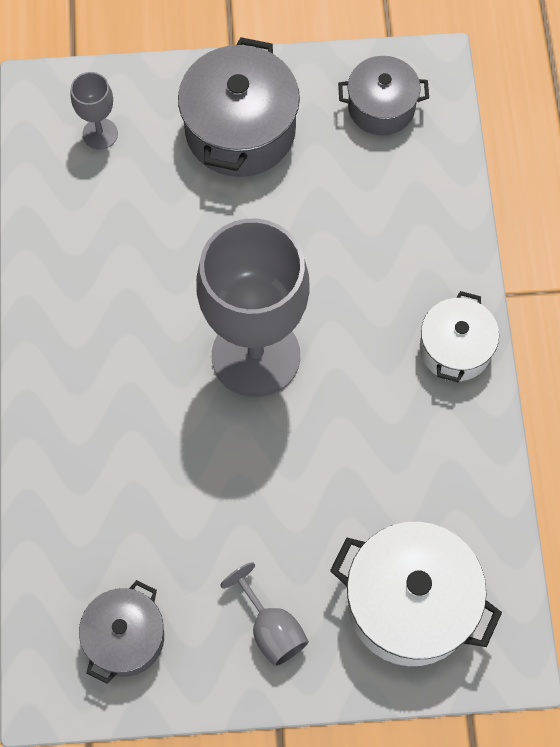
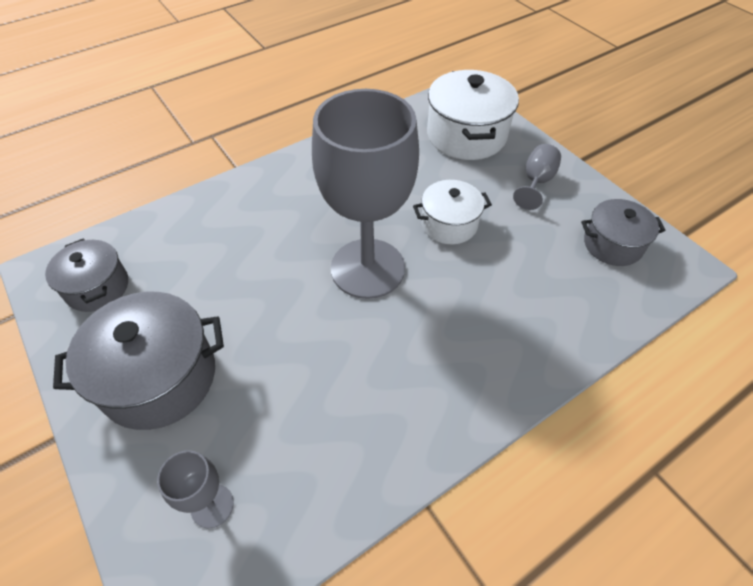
camera: 120 degrees left, 15 degrees down
(455, 349) = (292, 173): white pot -> white pot (449, 224)

